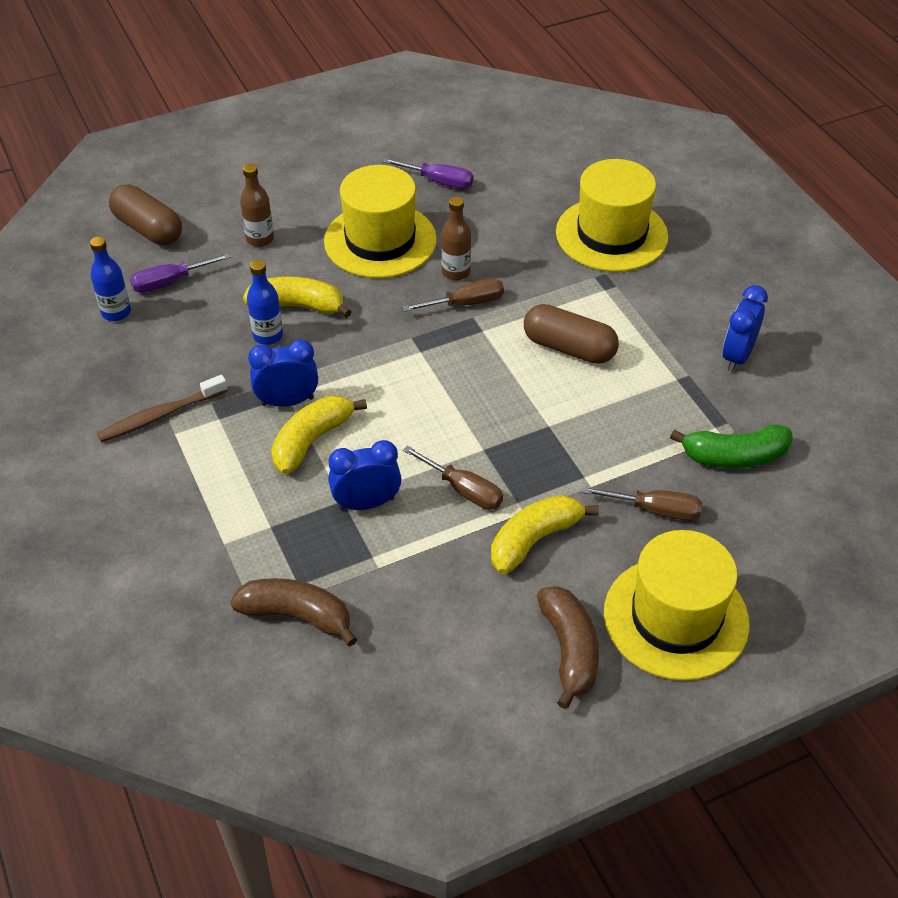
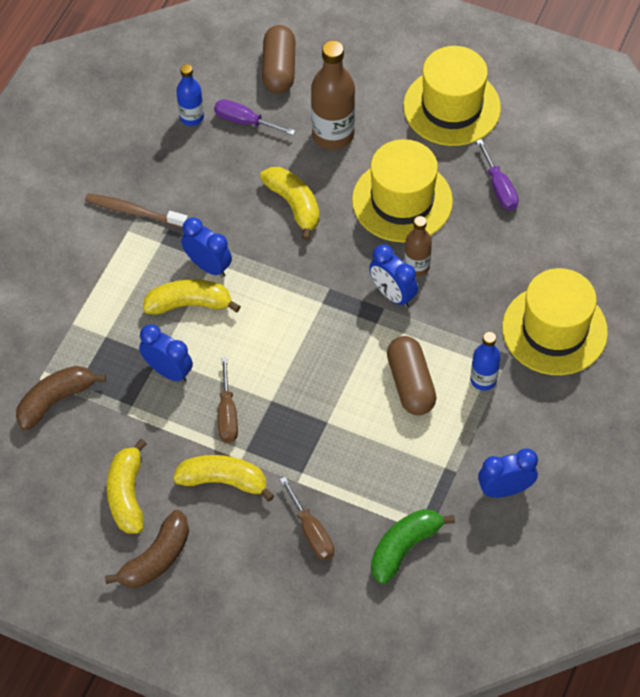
camera: 50 degrees right, 10 degrees up
(260, 239) = (333, 135): brown bottle -> brown bottle, size x1.73
(268, 336) = (252, 211): blue bottle -> blue bottle (483, 380)
(297, 616) = (55, 401): brown banana -> brown banana turned 105 degrees counterclockwise
(466, 303) = (392, 294): brown screwdriver -> blue clock
(471, 627) = (127, 495): none -> yellow banana
(676, 618) = (233, 600): yellow hat -> yellow hat (452, 107)
(734, 456) = (404, 548): green banana -> green banana turned 90 degrees clockwise

